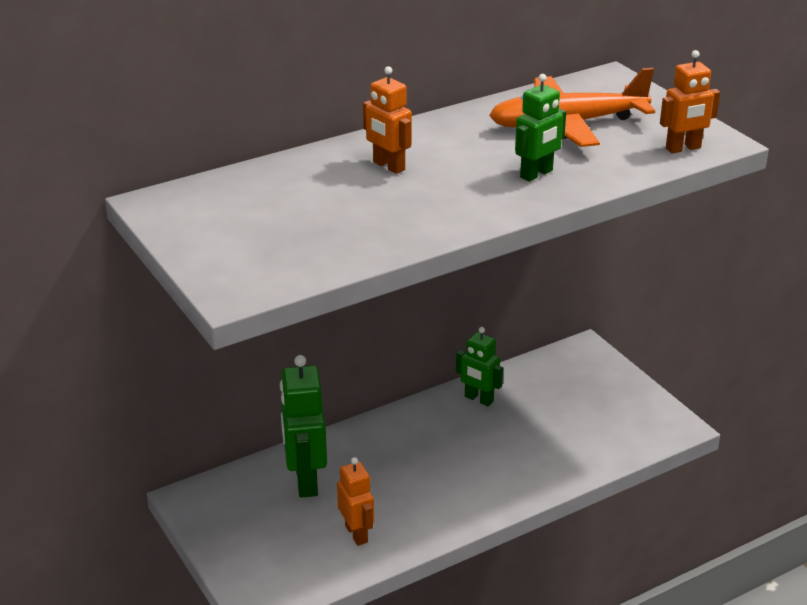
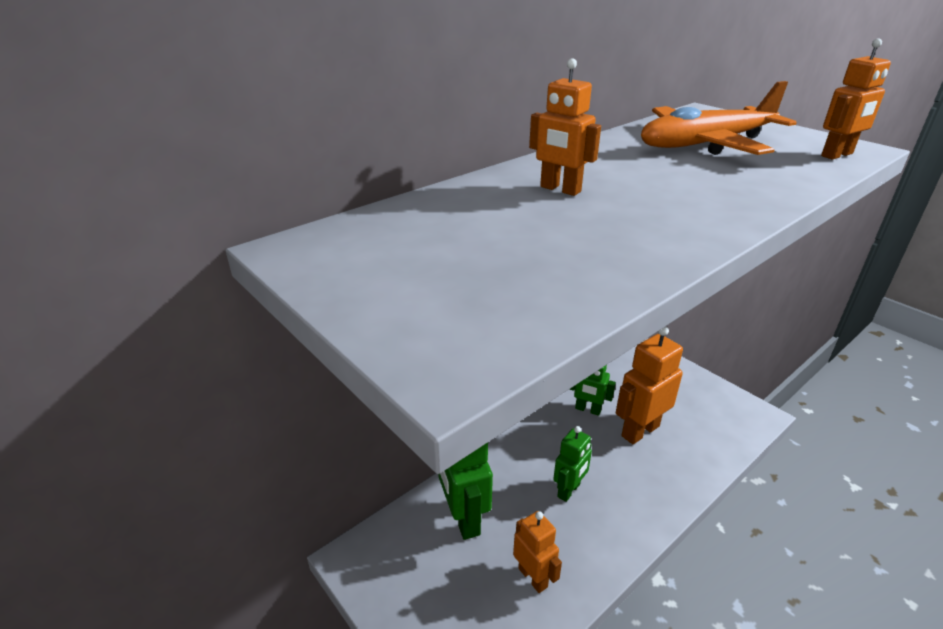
camera: 10 degrees left, 0 degrees up
(527, 426) = (640, 431): none -> orange robot
(536, 174) = (724, 185): green robot -> green robot (569, 490)

